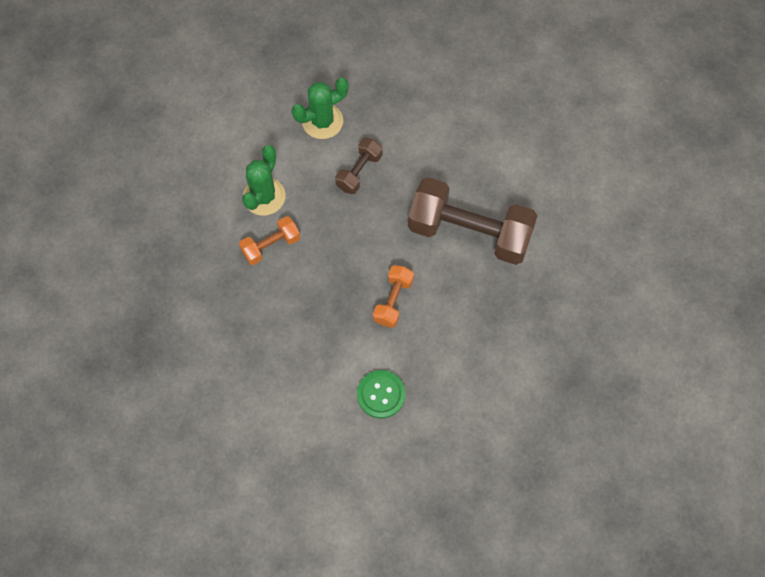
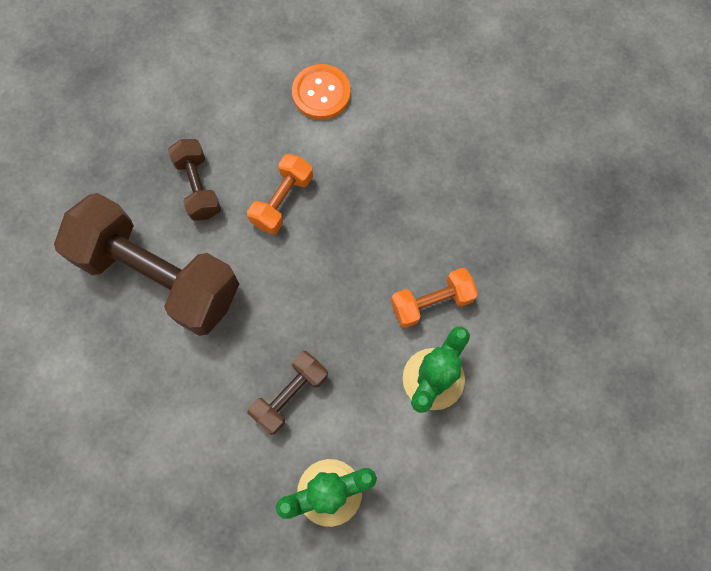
camera: 170 degrees left, 5 degrees up
(381, 394) = (321, 93): green button -> orange button
(459, 301) = (198, 187): none -> brown dumbbell

